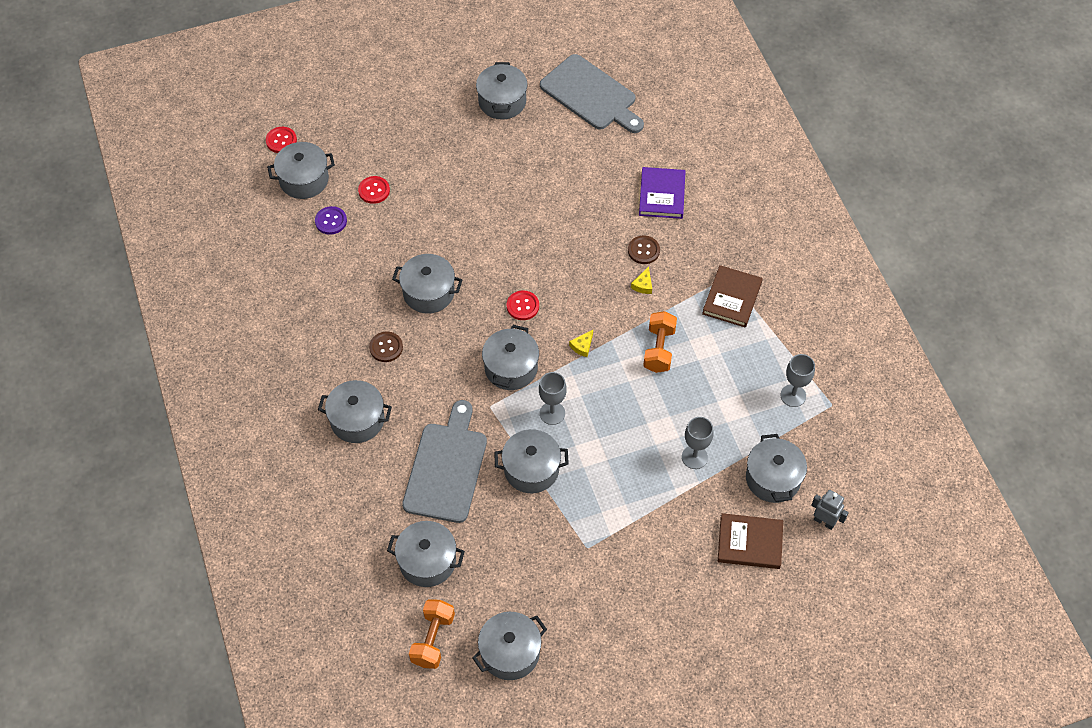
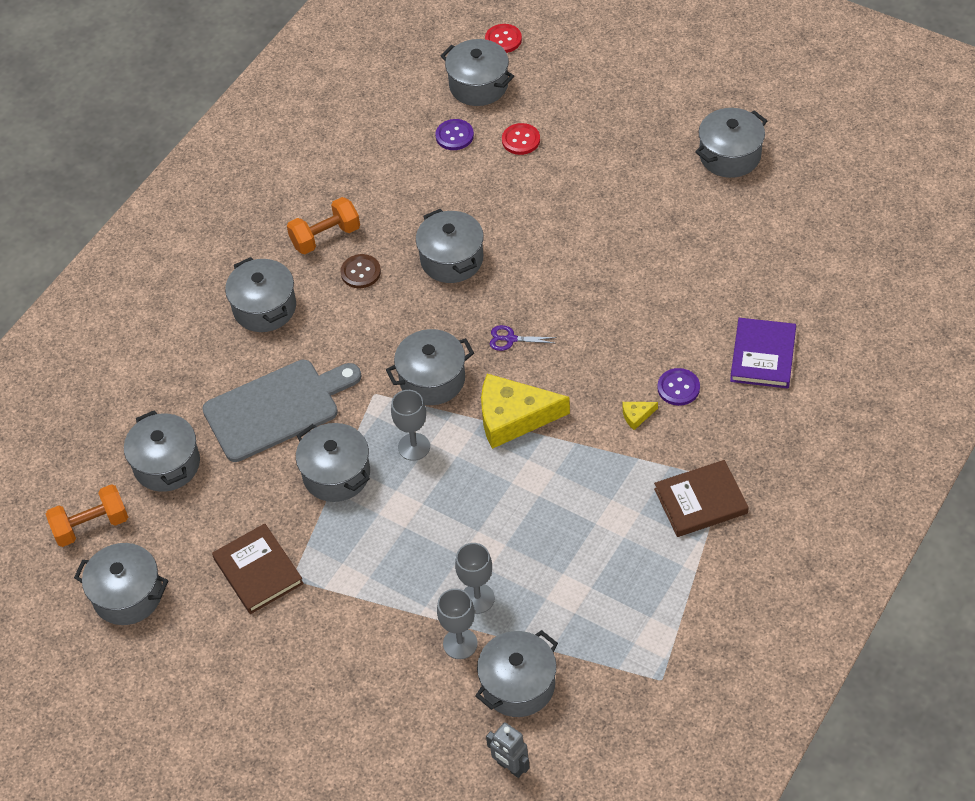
camera: 55 degrees right, 5 degrees down
(522, 306) = (510, 339): red button -> purple scissors
(582, 346) = (513, 417): yellow cheese -> yellow cheese, size x2.48
(591, 95) = (819, 215): grey cutting board -> none
(643, 250) = (678, 388): brown button -> purple button
(659, 349) = (574, 482): orange dumbbell -> orange dumbbell (325, 237)
(662, 195) = (763, 356): purple book -> purple book turned 45 degrees counterclockwise
(750, 543) = (423, 715): brown book -> brown book (258, 571)
(793, 395) = (636, 636): grey goblet -> grey goblet (460, 643)
(824, 521) = (510, 767): grey robot -> grey robot turned 135 degrees clockwise

